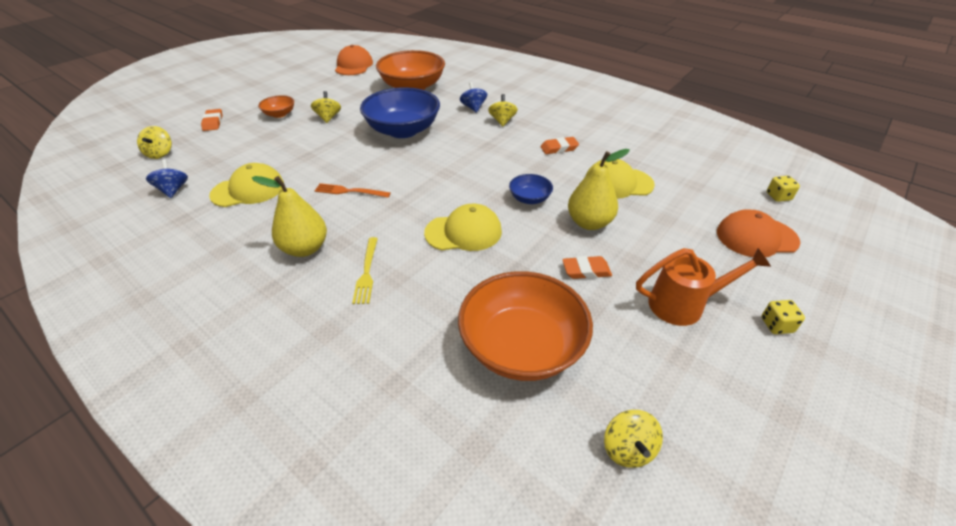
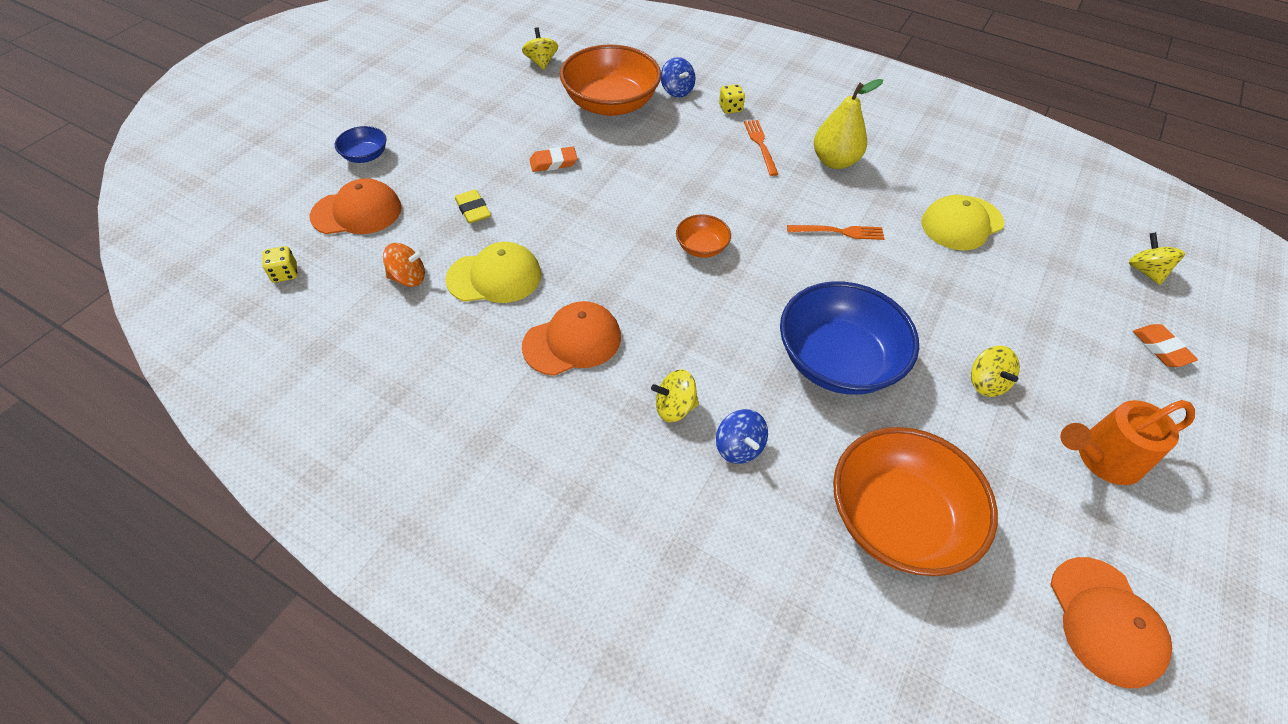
camera: 170 degrees right, 10 degrees up
(173, 190) = (1048, 215): blue spinning top -> blue spinning top (677, 91)
(279, 114) = (1077, 383): orange bowl -> orange bowl (701, 247)
(366, 272) = (760, 145): yellow fork -> orange fork
(464, 232) = (682, 191): yellow cap -> none
(502, 121) = (674, 407): yellow spinning top -> yellow spinning top turned 90 degrees clockwise
(529, 198) = (613, 241): blue bowl -> blue bowl (365, 156)
(559, 148) = (572, 341): orange eraser -> orange cap
(589, 223) = (543, 214): yellow pear -> none
(652, 231) = (473, 210): none -> yellow eraser
(682, 187) = (408, 278): none -> orange spinning top
(684, 304) = (470, 141): orange watering can -> orange watering can (1101, 458)
(776, 325) = (397, 132): yellow dice -> yellow dice (730, 108)

